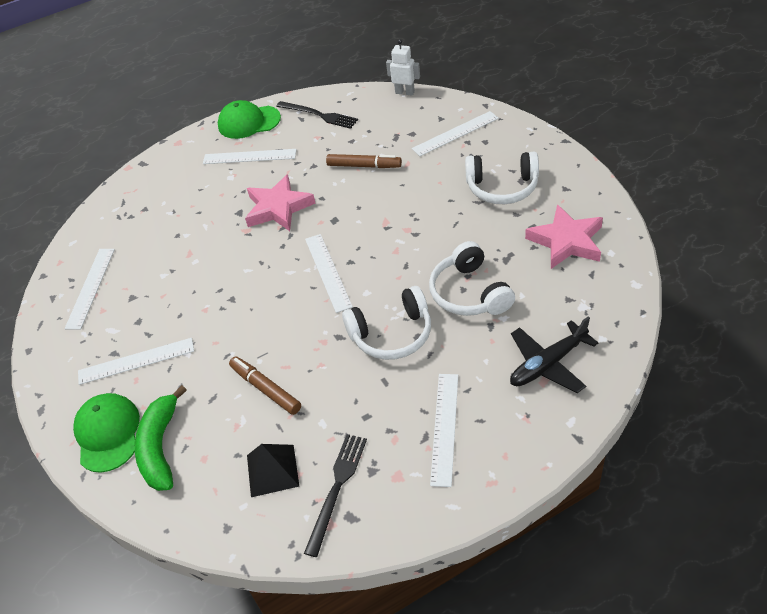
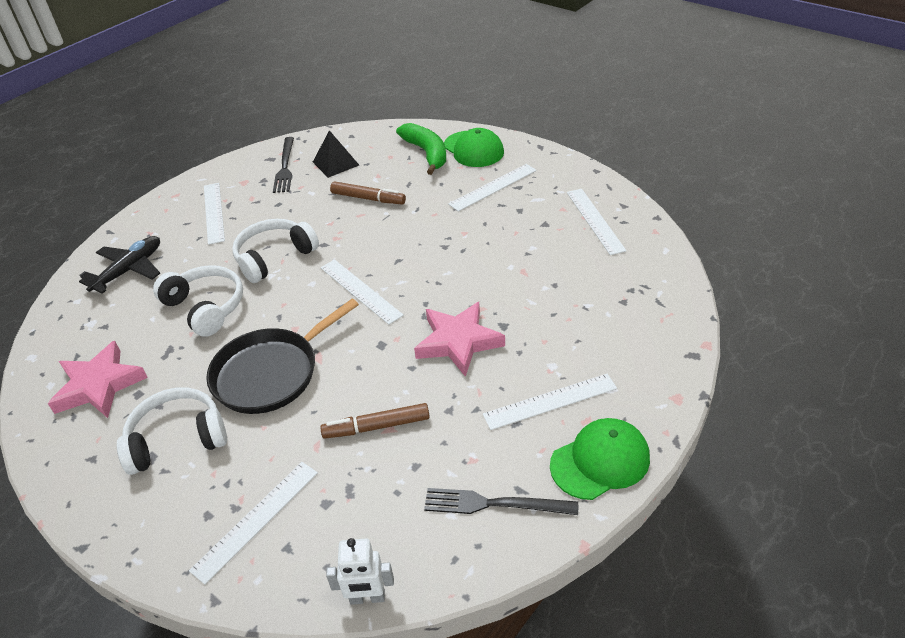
camera: 155 degrees right, 5 degrees down
(425, 218) = (271, 373): none -> black pan

